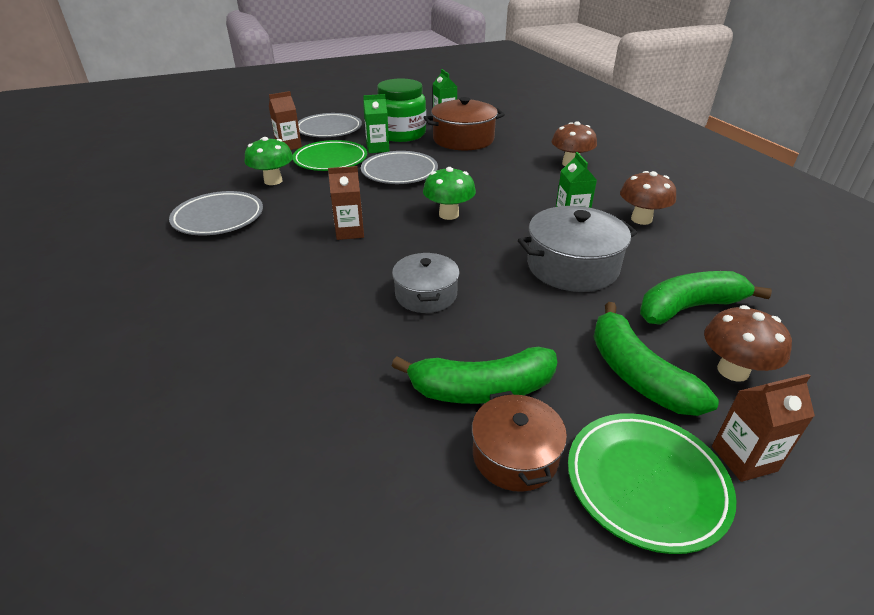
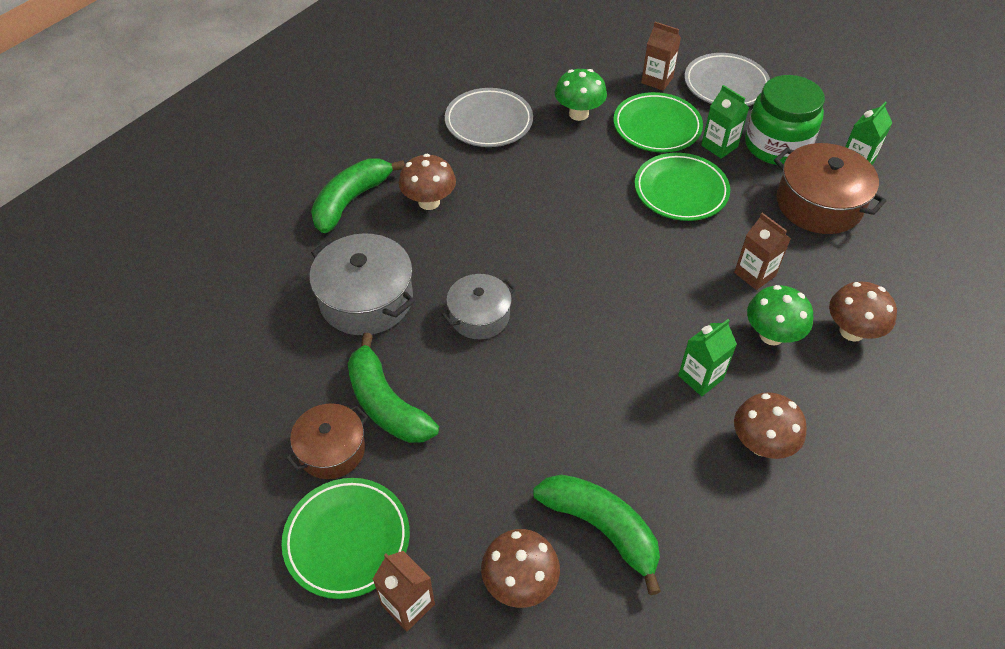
camera: 60 degrees right, 15 degrees up
(262, 277) = (429, 202): none -> brown mushroom
(350, 232) = (535, 216): brown carton -> brown carton (755, 274)
(399, 172) = (680, 191): grey plate -> green plate
(449, 214) = (626, 271): green mushroom -> green mushroom (771, 335)
(572, 266) = (605, 408): grey pot -> grey pot (366, 299)
(636, 373) = (468, 505): green banana -> green banana (351, 200)

